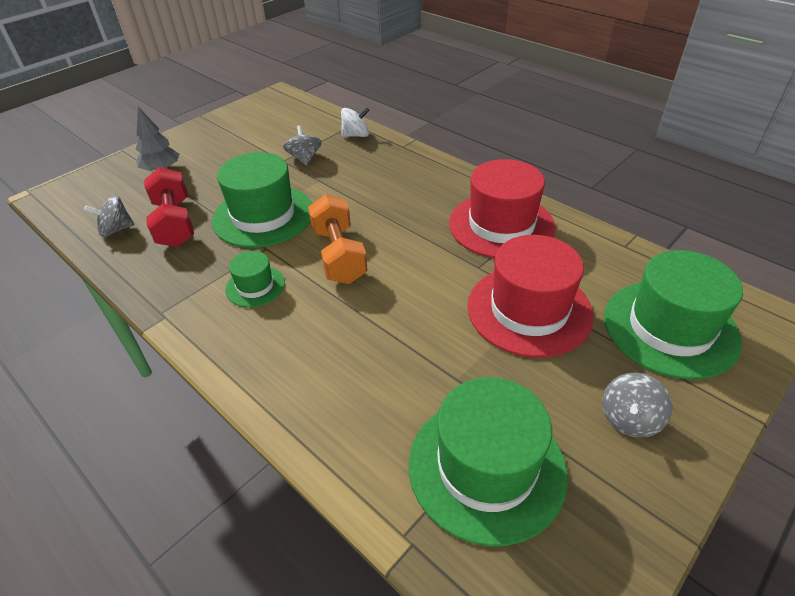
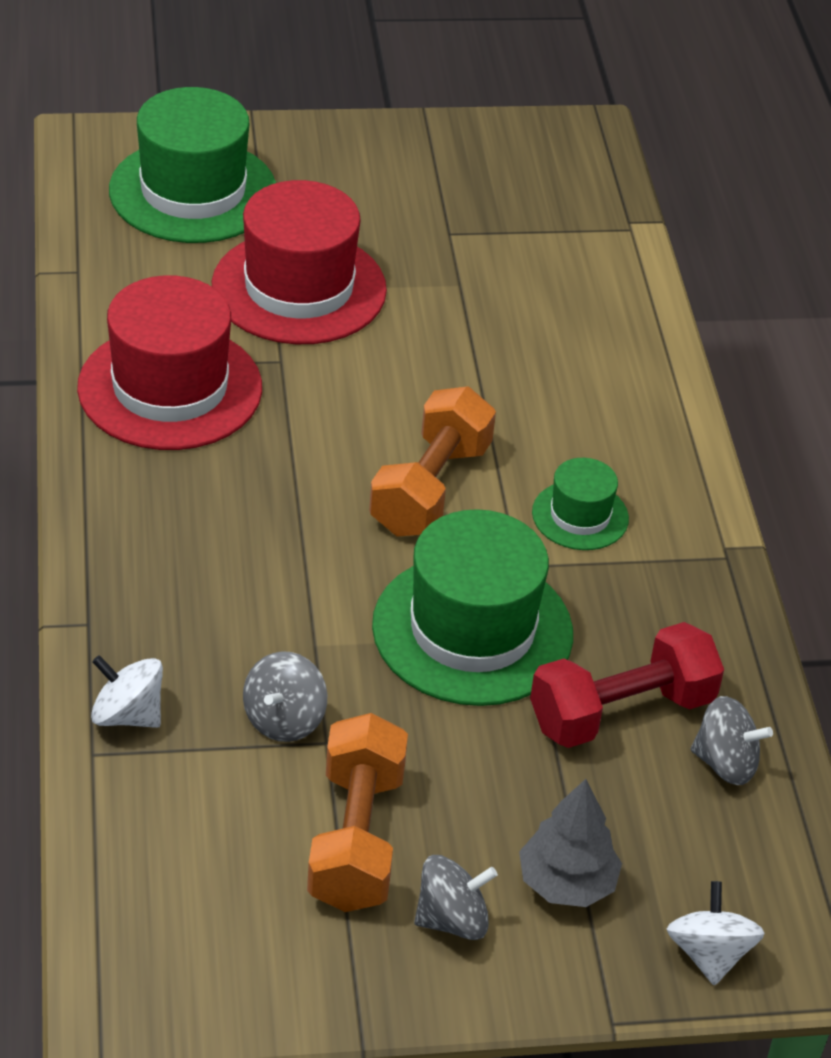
camera: 145 degrees left, 0 degrees up
(95, 177) = (709, 954): none -> white spinning top
(175, 223) = (621, 712): red dumbbell -> red dumbbell turned 45 degrees clockwise
(246, 146) = (356, 838): none -> orange dumbbell
(486, 467) = (517, 221): green hat -> none
(629, 418) = (352, 173): grey spinning top -> grey spinning top (452, 919)

